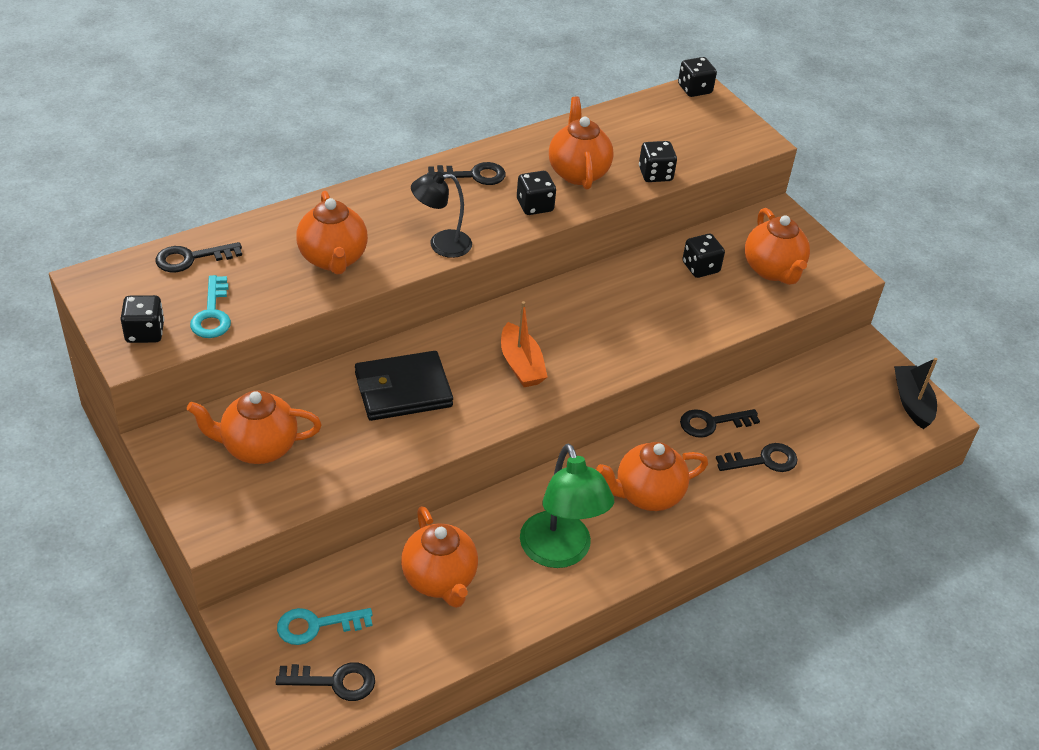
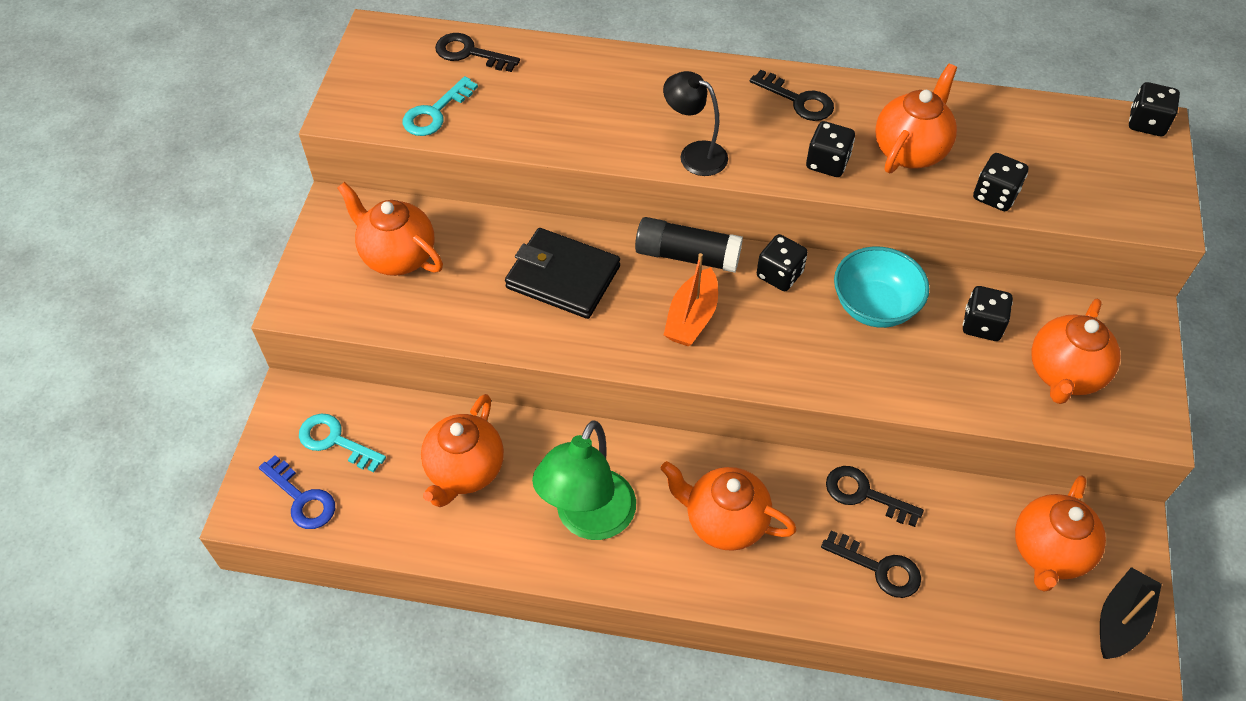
camera: 45 degrees right, 10 degrees up
(145, 332) = (369, 100): black dice -> black dice (779, 275)
(333, 259) = (583, 116): orange teapot -> orange teapot (1049, 552)
(335, 681) = (302, 498): black key -> blue key
(475, 327) = (687, 255): none -> black glue stick
(628, 292) = (874, 306): none -> turquoise bowl

